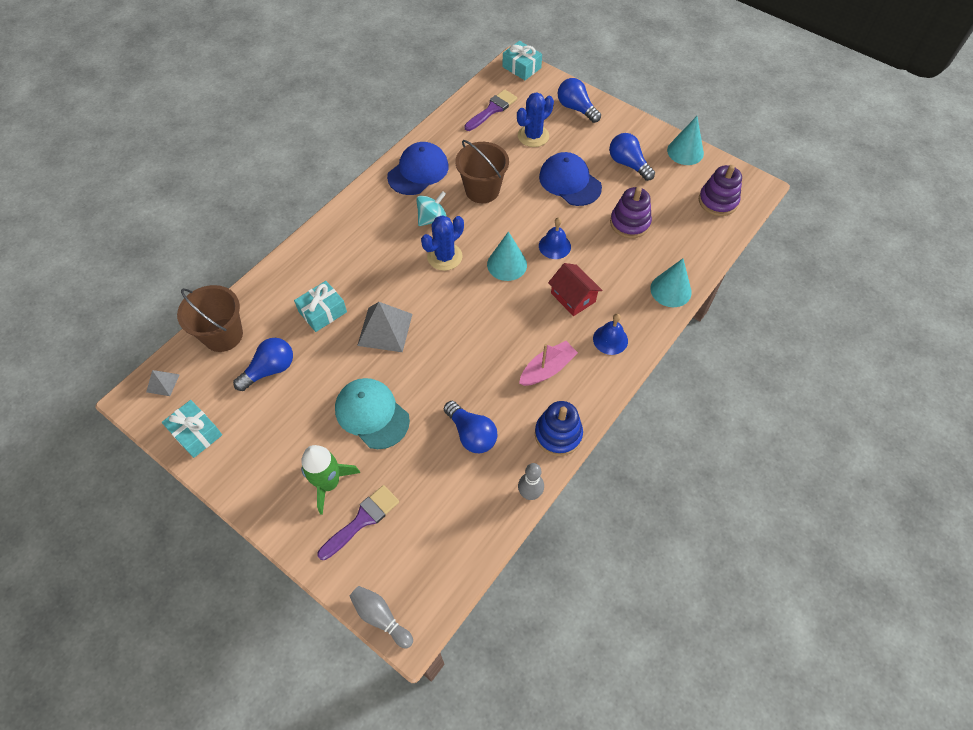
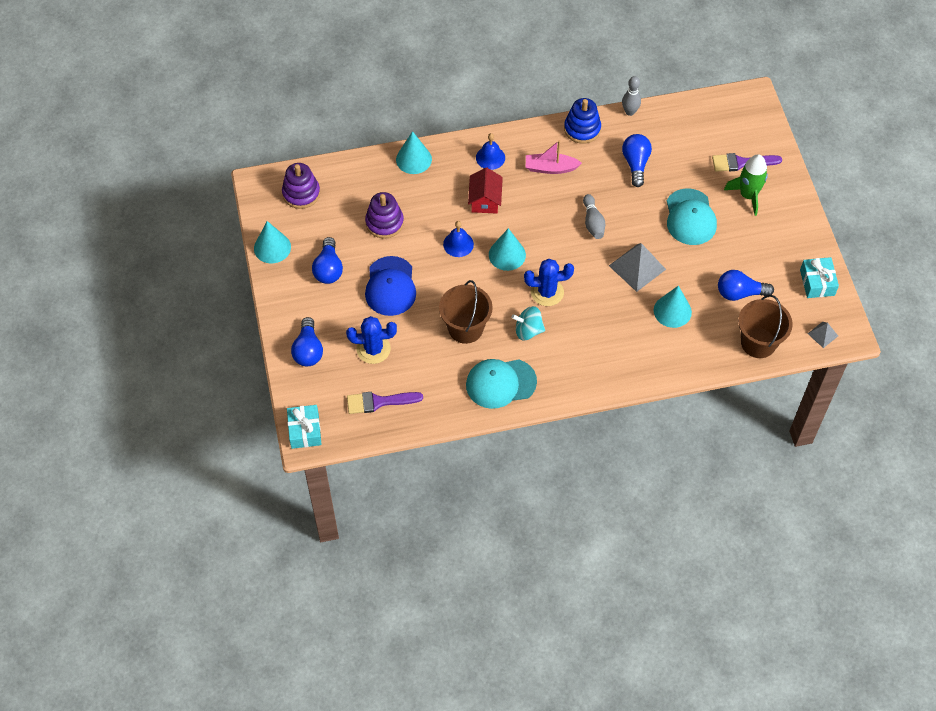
camera: 140 degrees left, 0 degrees up
(322, 312) = (672, 311): turquoise gift -> turquoise cone
(381, 617) = (765, 111): grey bowling pin -> grey bowling pin (593, 222)
(418, 171) = (500, 383): blue cap -> turquoise cap

